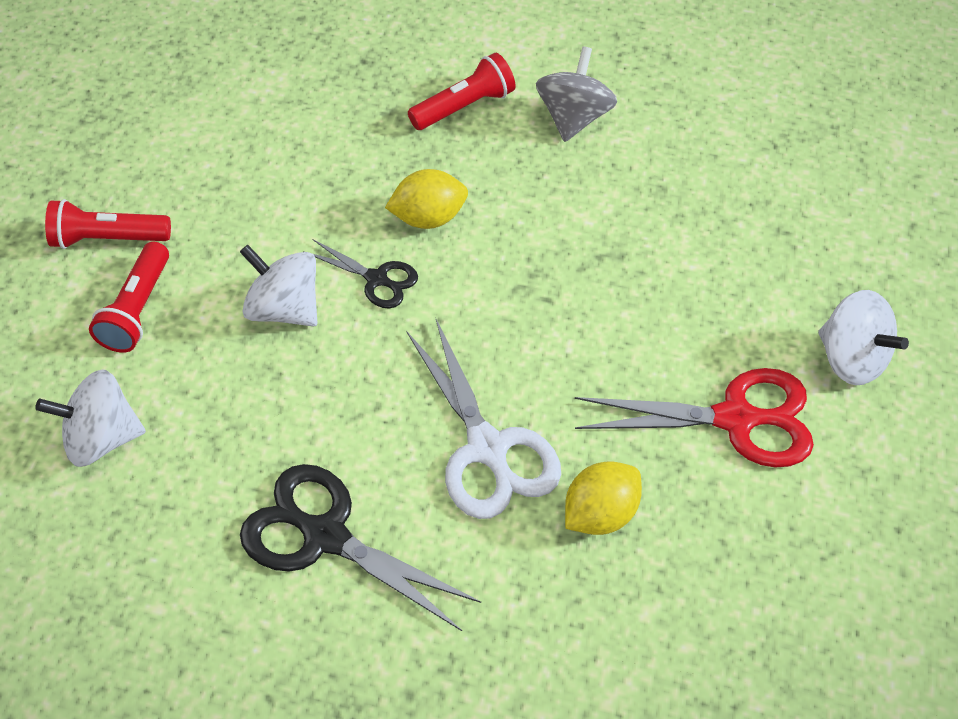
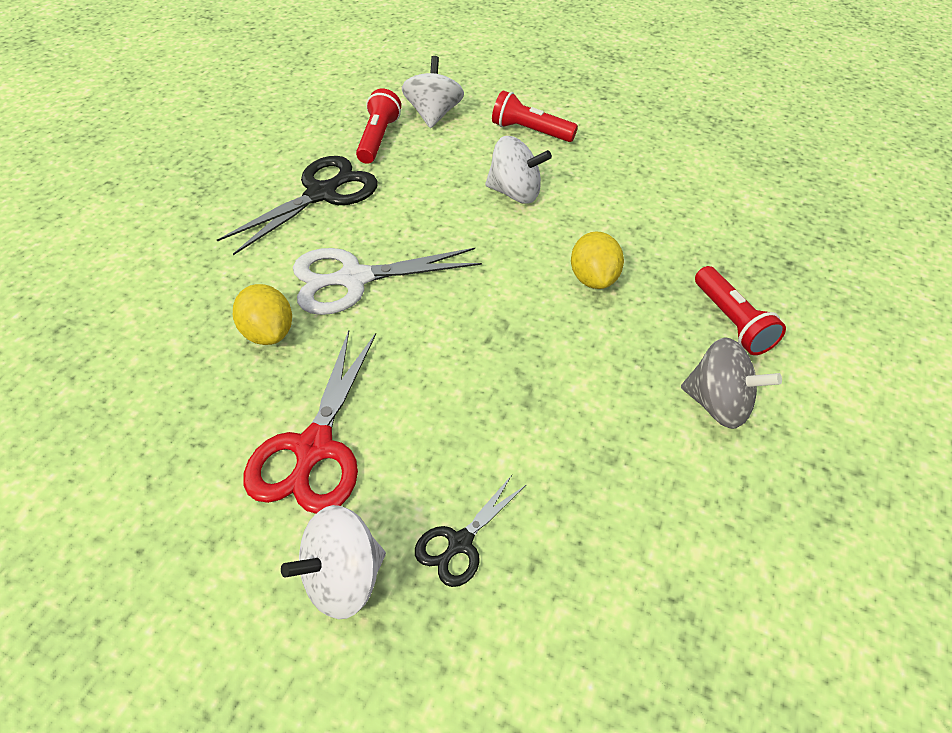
camera: 100 degrees right, 5 degrees down
(108, 238) = (595, 122): red flashlight -> red flashlight (378, 138)
(284, 308) = (515, 193): white spinning top -> white spinning top turned 60 degrees clockwise
(377, 279) = (532, 241): black scissors -> black scissors (460, 543)

